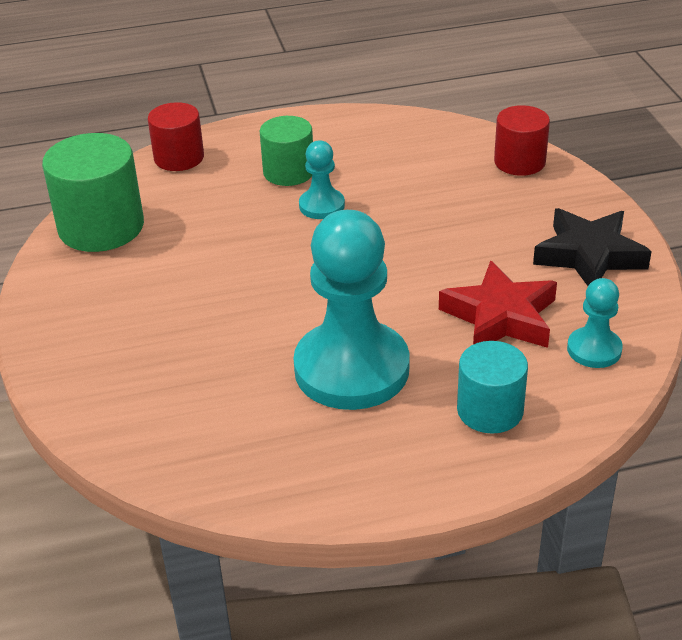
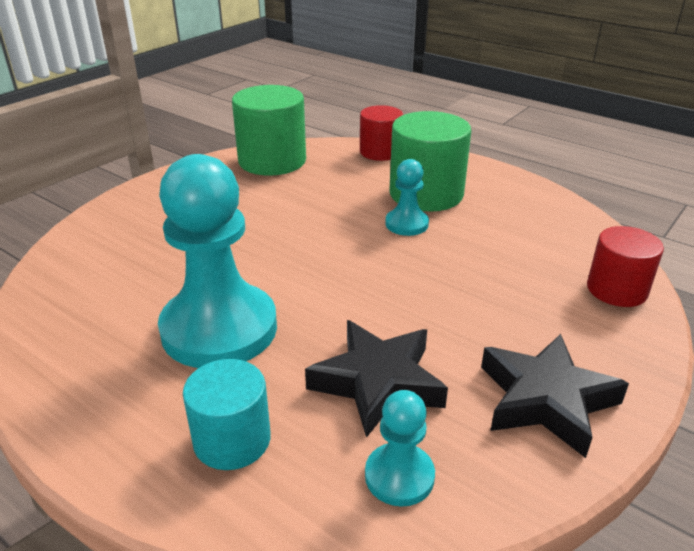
camera: 50 degrees right, 5 degrees down
(288, 172) = (426, 194): green cylinder -> green cylinder, size x1.58
(500, 317) = (377, 382): red star -> black star

